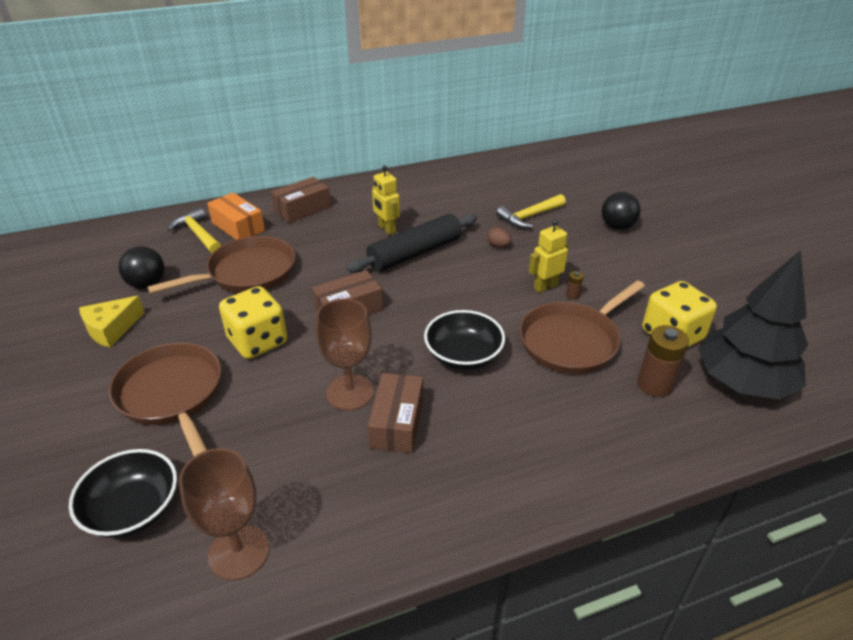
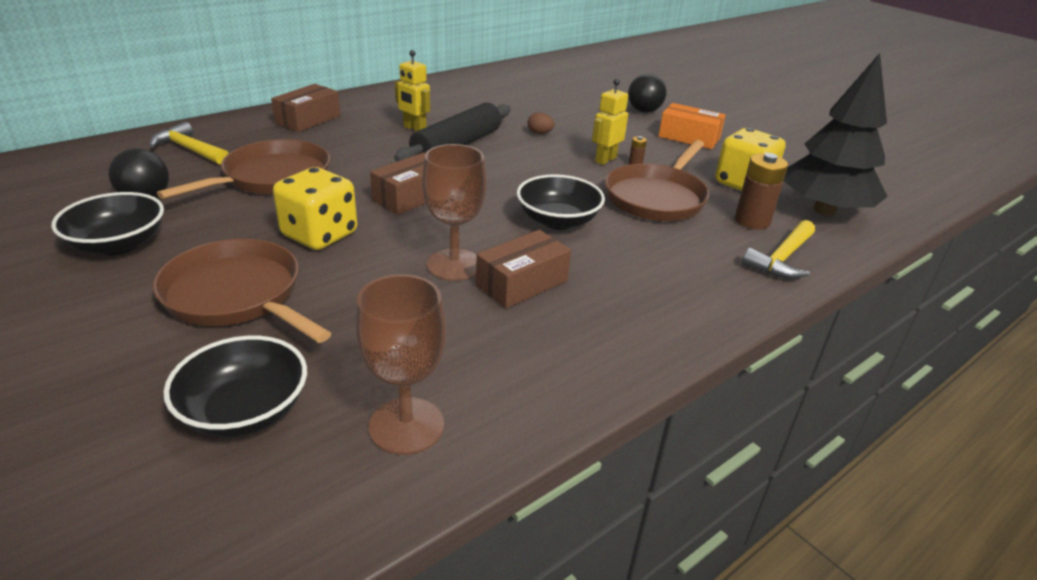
camera: 20 degrees left, 5 degrees down
(111, 329) = (118, 244): yellow cheese -> black bowl
(238, 227) = (237, 139): orange box -> orange box (689, 137)
(397, 423) = (522, 283): brown box -> brown box turned 60 degrees clockwise
(529, 217) = (557, 109): yellow hammer -> yellow hammer (782, 259)

